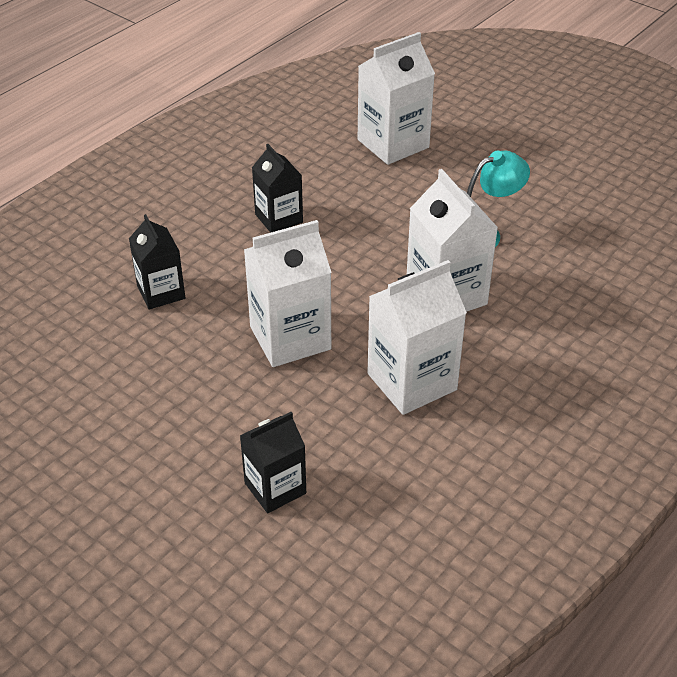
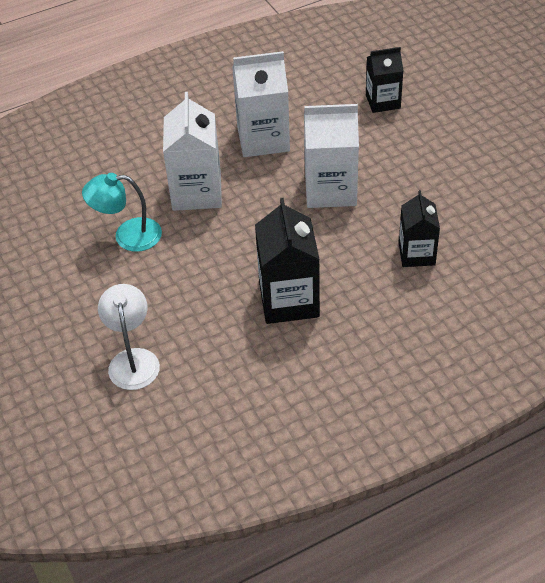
camera: 155 degrees left, 5 degrees up
(279, 218) = (289, 300): black carton -> black carton, size x1.57
(393, 144) = (133, 360): white carton -> white lamp

